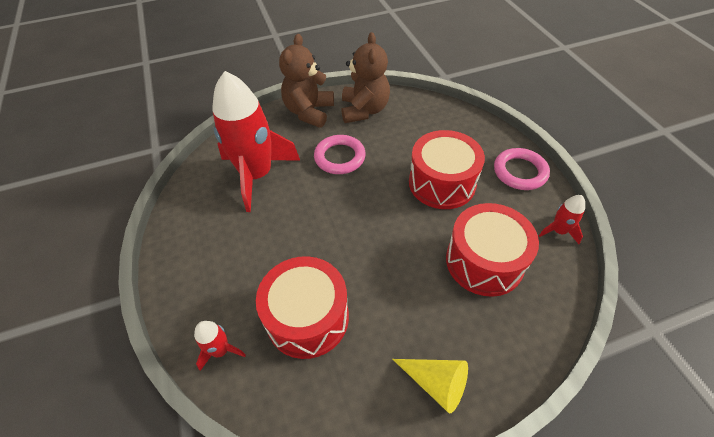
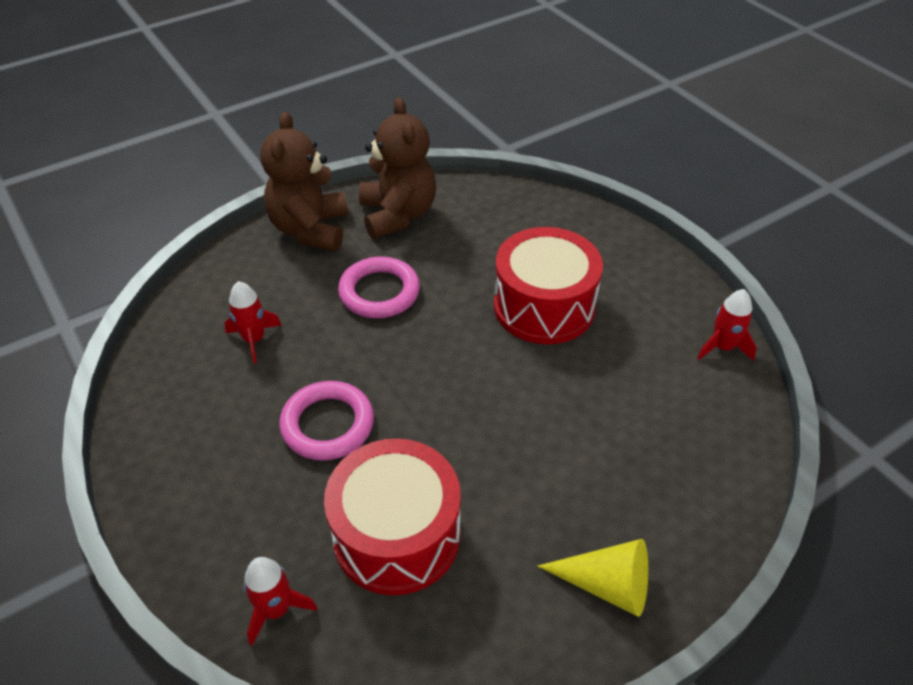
camera: 15 degrees left, 5 degrees down
(257, 175) = (254, 339): red rocket -> red rocket, size x0.42
(484, 261) = (632, 407): red drum -> none
(520, 172) = (650, 273): pink ring -> pink ring (327, 424)

